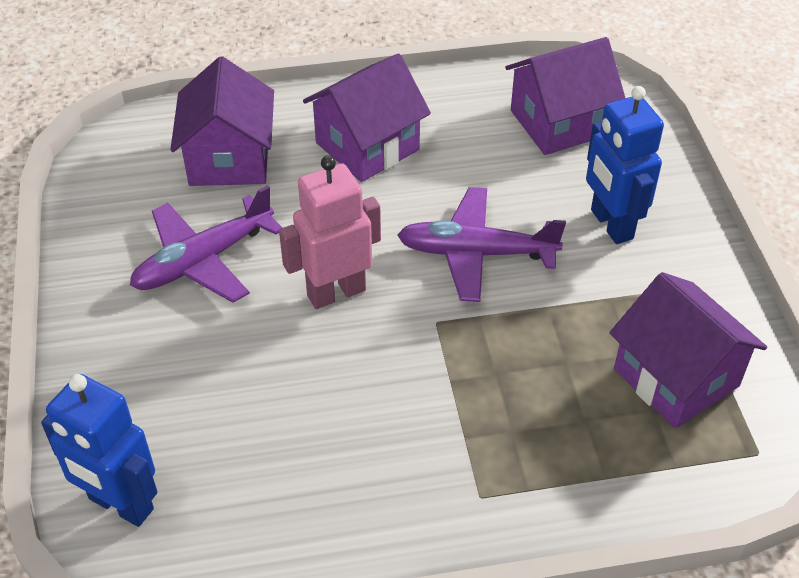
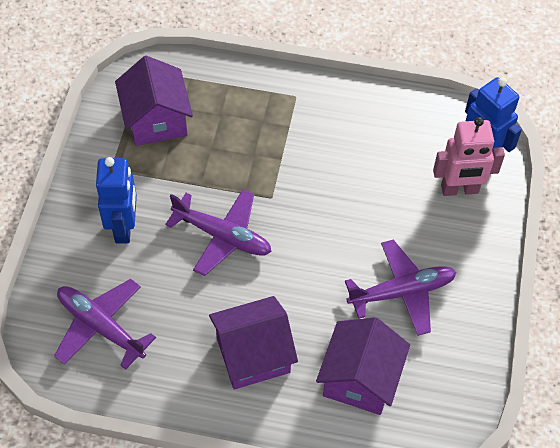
camera: 160 degrees left, 10 degrees up
(336, 292) = (324, 238): pink robot -> pink robot (459, 189)
(559, 123) = (100, 326): purple house -> purple plane

